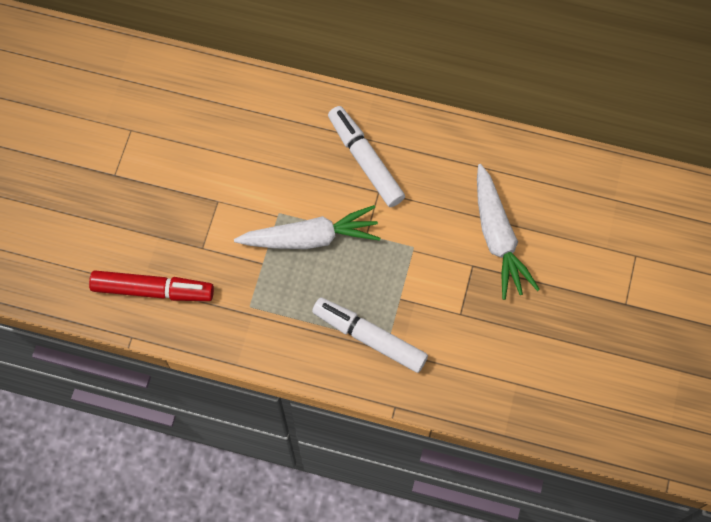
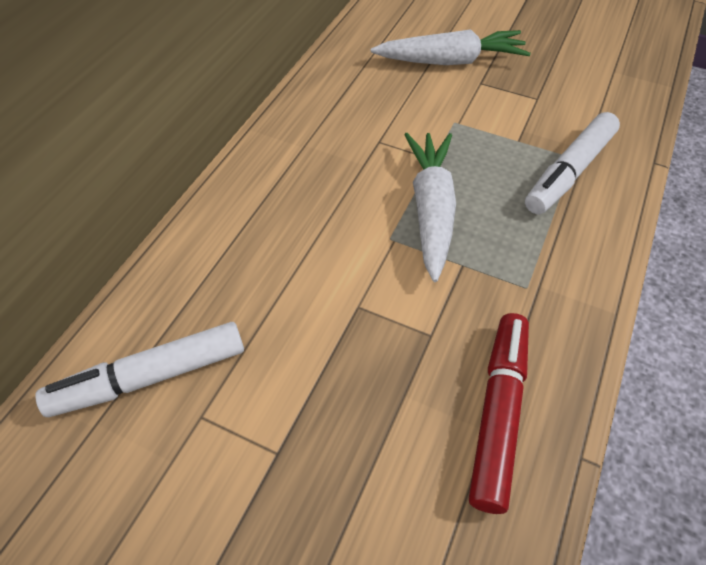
camera: 80 degrees left, 15 degrees down
(365, 161) = (335, 146): white marker -> white marker (151, 377)

